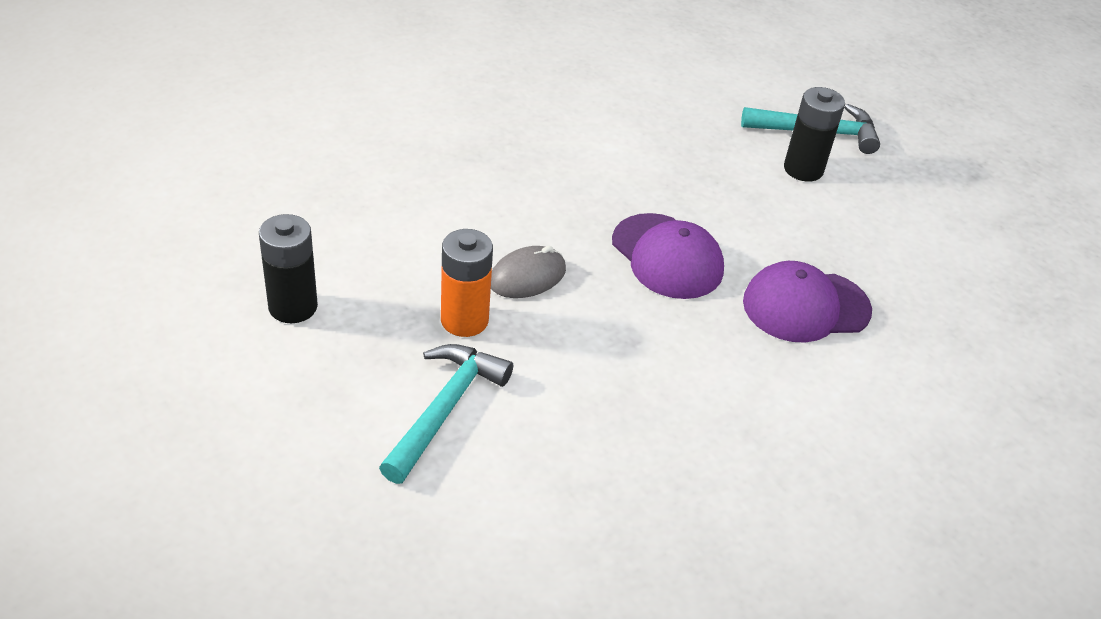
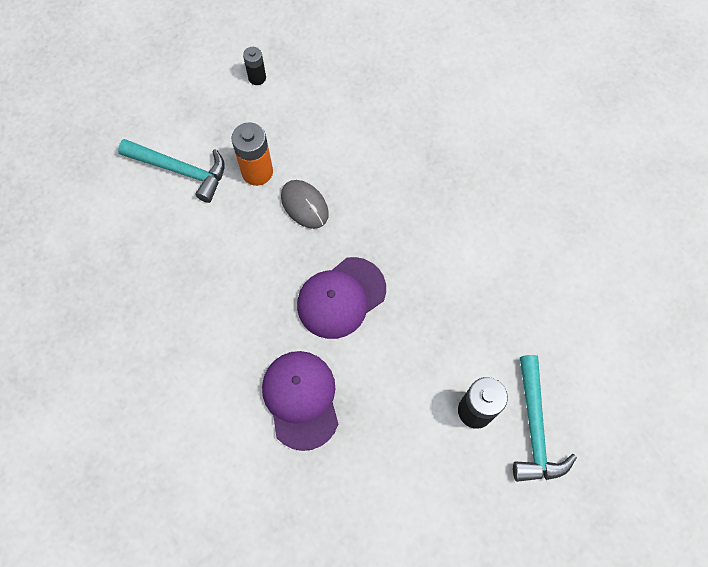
camera: 90 degrees right, 25 degrees up
(293, 307) = (257, 78): black battery -> black battery, size x0.60

